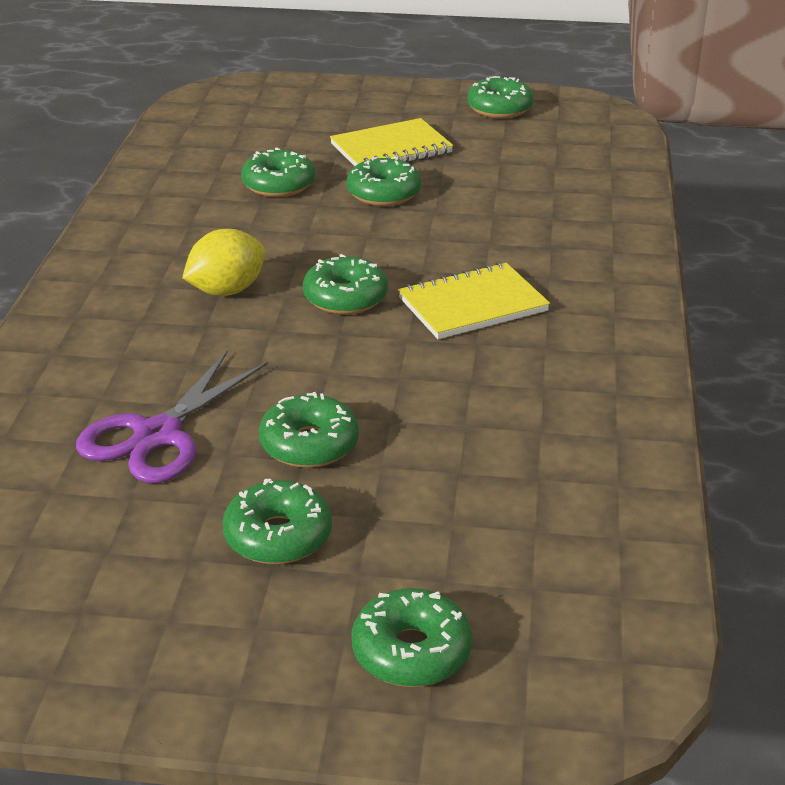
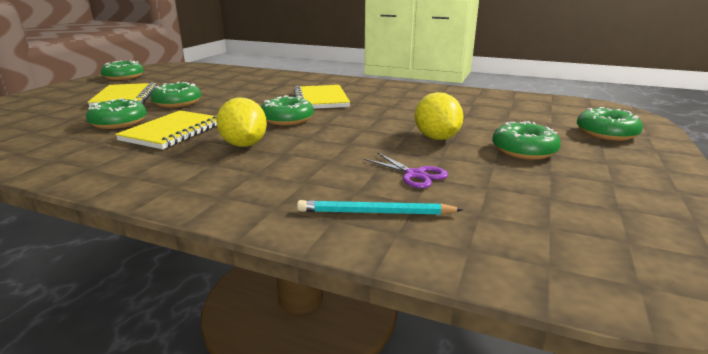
camera: 75 degrees left, 10 degrees down
(48, 418) = (375, 212): none -> turquoise pencil
(157, 435) = (415, 175): purple scissors -> purple scissors, size x0.55
(257, 230) = (173, 132): none -> yellow notebook
(309, 444) = (436, 138): green donut -> yellow lemon

